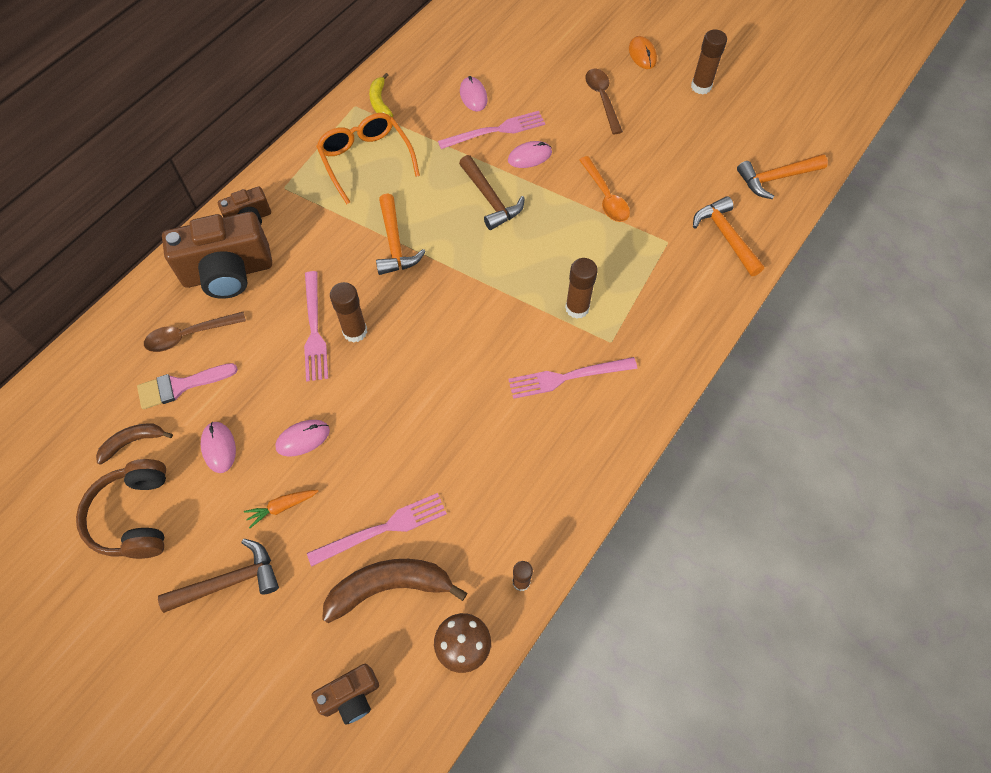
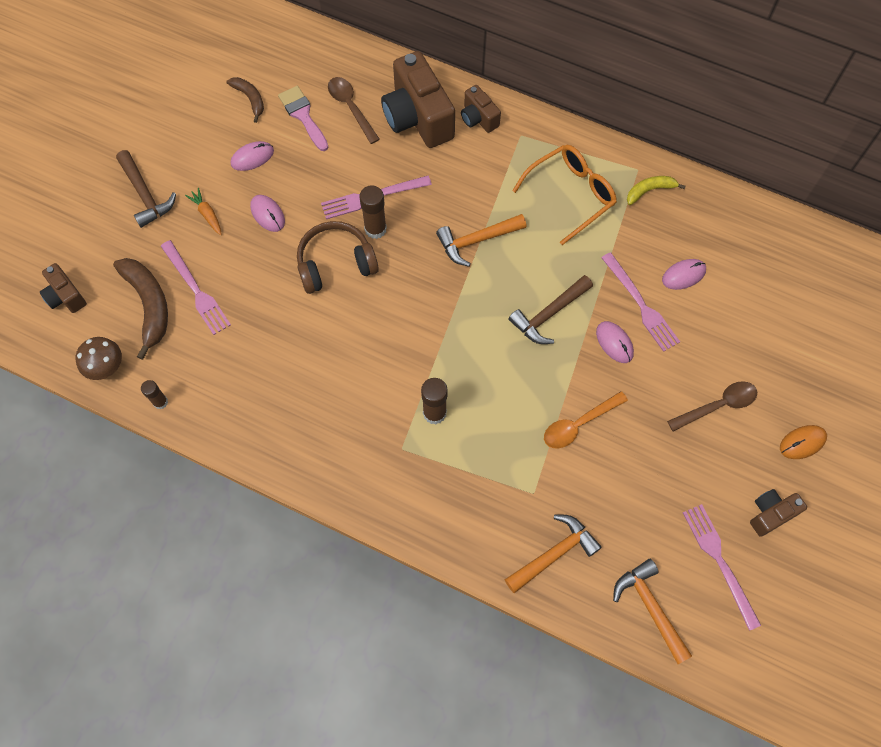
camera: 80 degrees right, 5 degrees up
(134, 516) = (190, 119): brown headphones -> brown headphones (335, 264)
(567, 377) = (357, 414): pink fork -> pink fork (719, 561)
(701, 87) = (770, 514): brown glue stick -> brown camera

